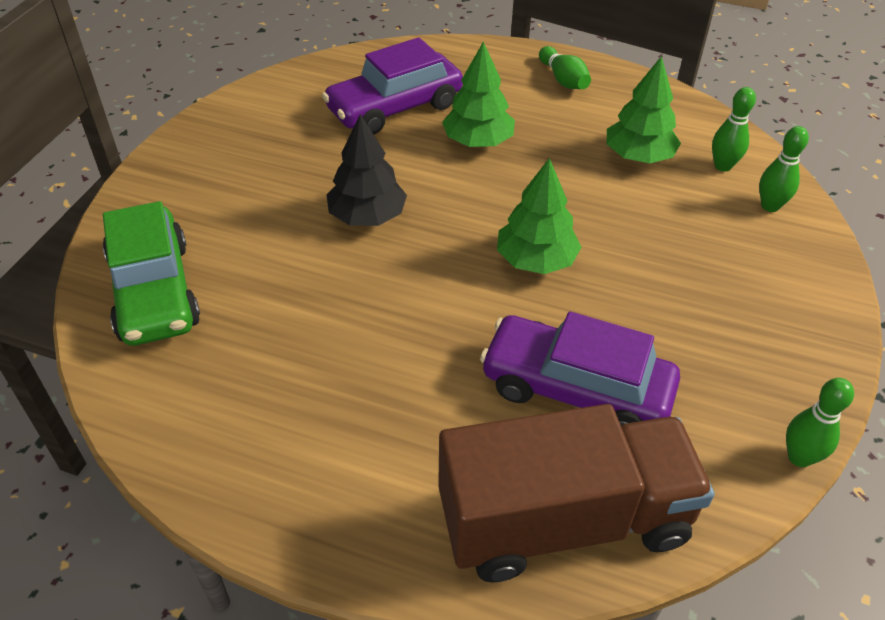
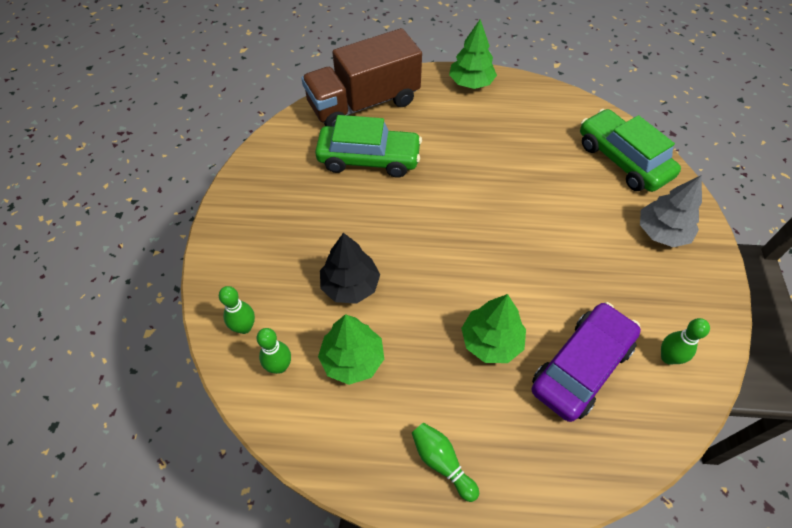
camera: 165 degrees right, 10 degrees up
(196, 193) = (662, 232): none -> grey tree
(367, 216) = (536, 242): black tree -> black tree (350, 285)
(536, 260) = (411, 234): green tree -> green tree (471, 83)
(576, 389) = (369, 159): purple car -> green car
(799, 457) = (253, 151): green bowling pin -> green bowling pin (668, 357)

